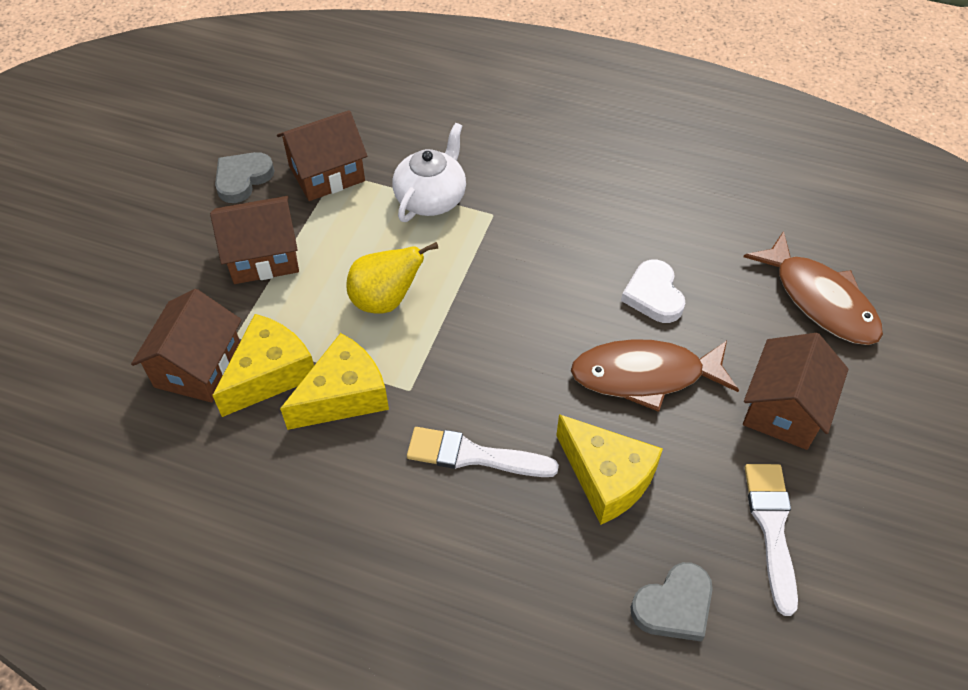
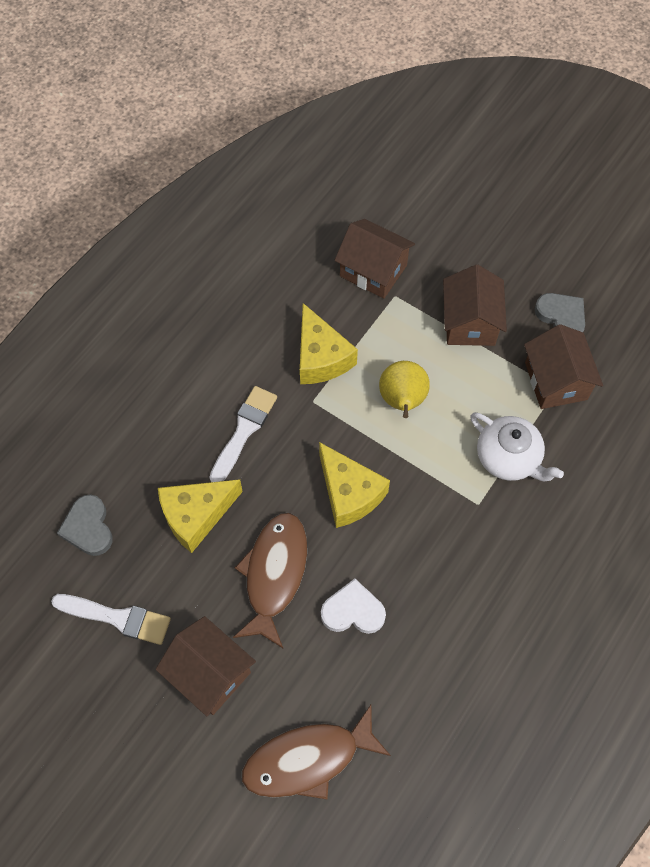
camera: 105 degrees right, 10 degrees up
(270, 374) = (353, 313): yellow cheese -> yellow cheese (349, 493)

